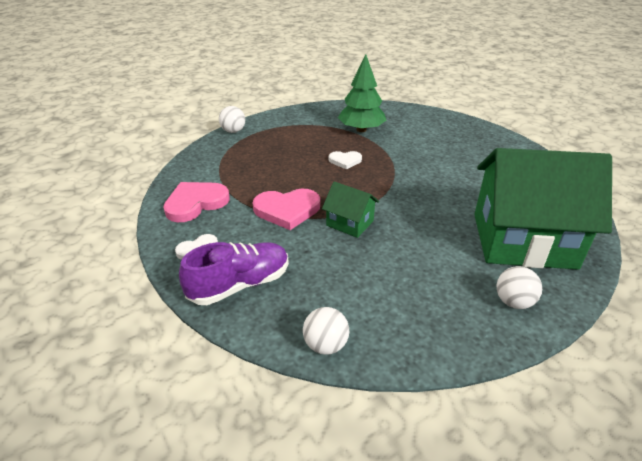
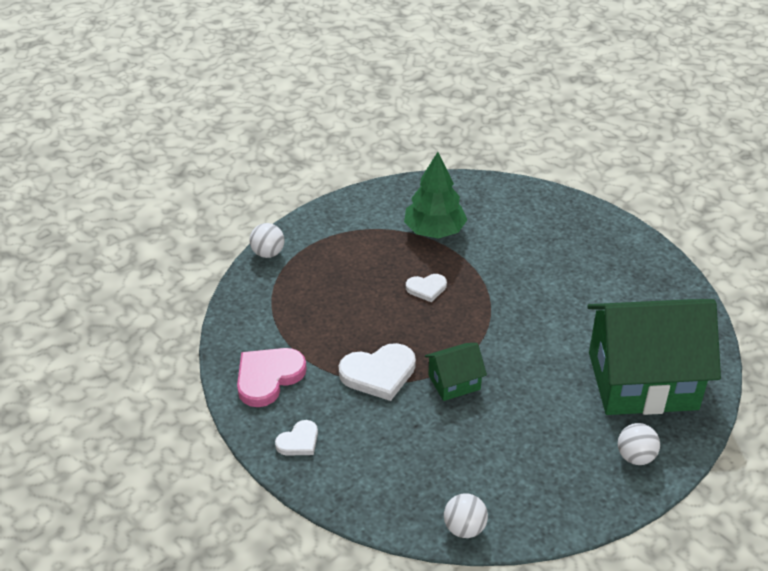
camera: 10 degrees left, 5 degrees up
(239, 285) = (359, 476): purple shoe -> none
(287, 210) = (379, 373): pink heart -> white heart
(350, 223) = (454, 382): green house -> green house turned 45 degrees counterclockwise

